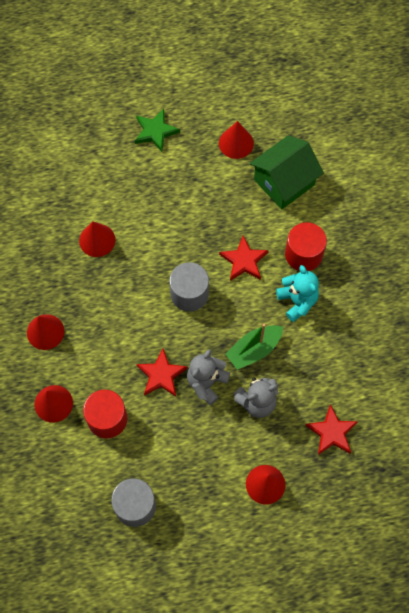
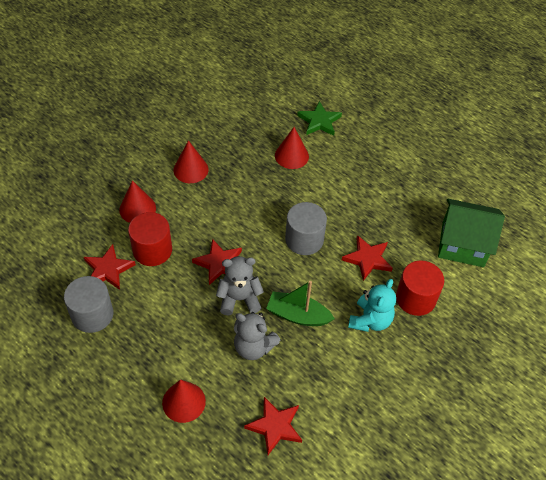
camera: 50 degrees right, 15 degrees down
(99, 467) = (108, 269): none -> red star
(155, 131) = (413, 137): green star -> green star (319, 121)
(236, 143) = (459, 192): red cone -> none

